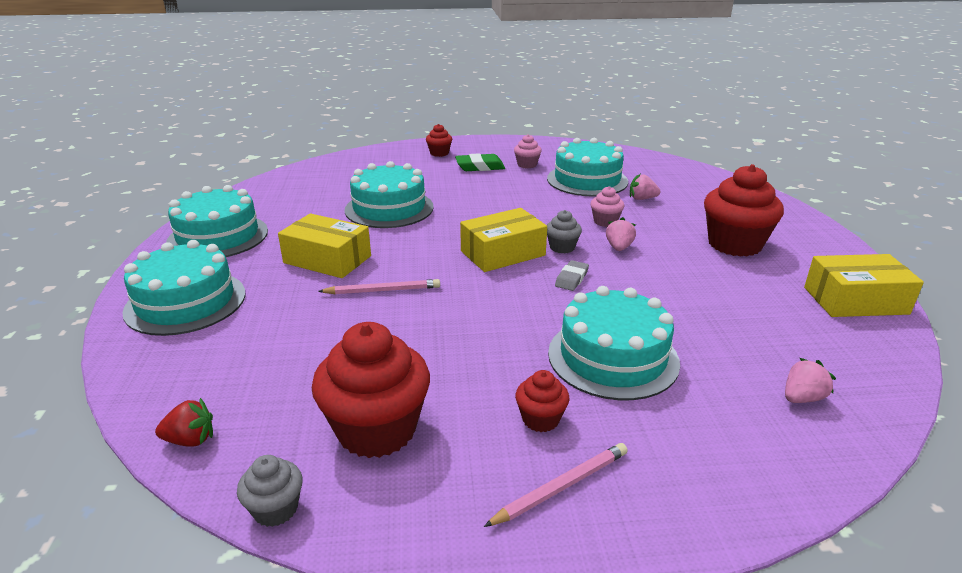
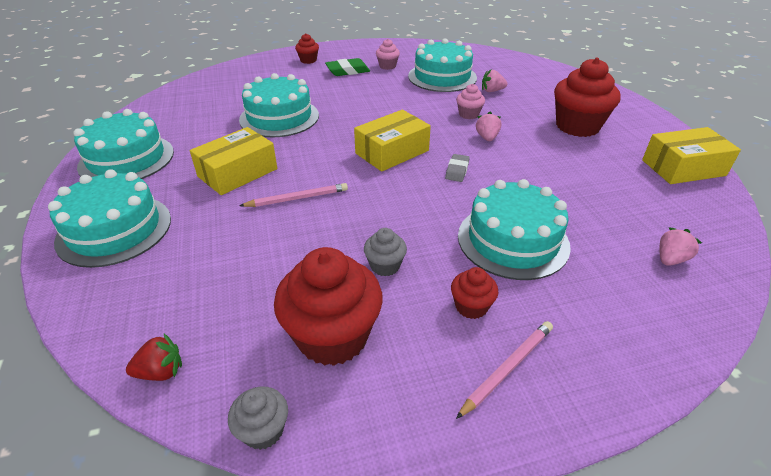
camera: 10 degrees left, 10 degrees up
(327, 259) = (237, 173): yellow box -> yellow box turned 60 degrees counterclockwise
(562, 247) = (440, 142): grey cupcake -> grey cupcake (385, 266)

